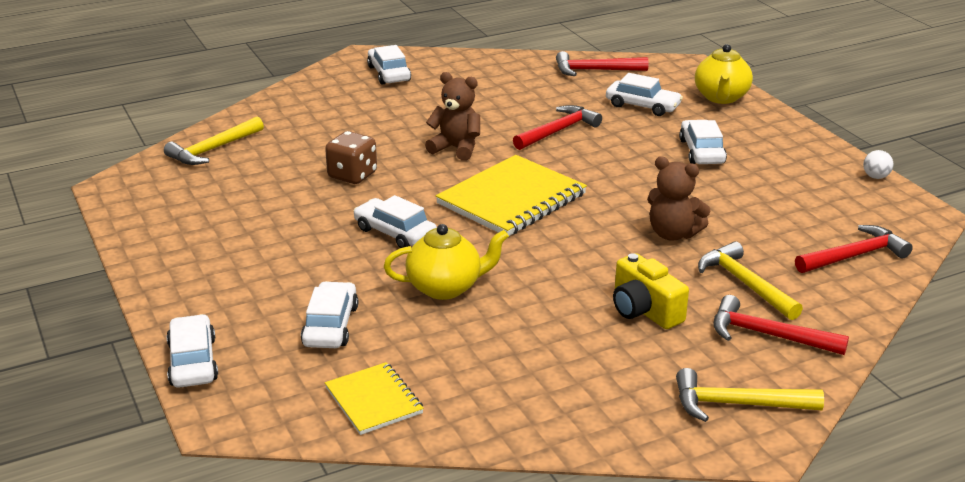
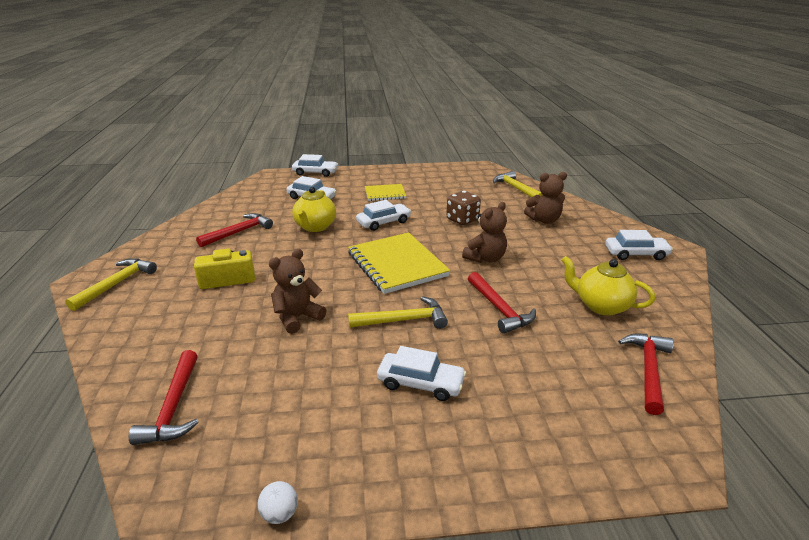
camera: 110 degrees right, 0 degrees up
(324, 123) = (544, 220): none -> brown teddy bear
(374, 400) = (247, 199): yellow notebook -> yellow notebook (385, 194)
(642, 106) = (543, 377): white car -> none
(721, 97) = (555, 455): yellow teapot -> yellow teapot (601, 306)
(745, 284) = (207, 328): yellow hammer -> yellow hammer (403, 320)
(768, 335) = (149, 317): red hammer -> red hammer (238, 232)

